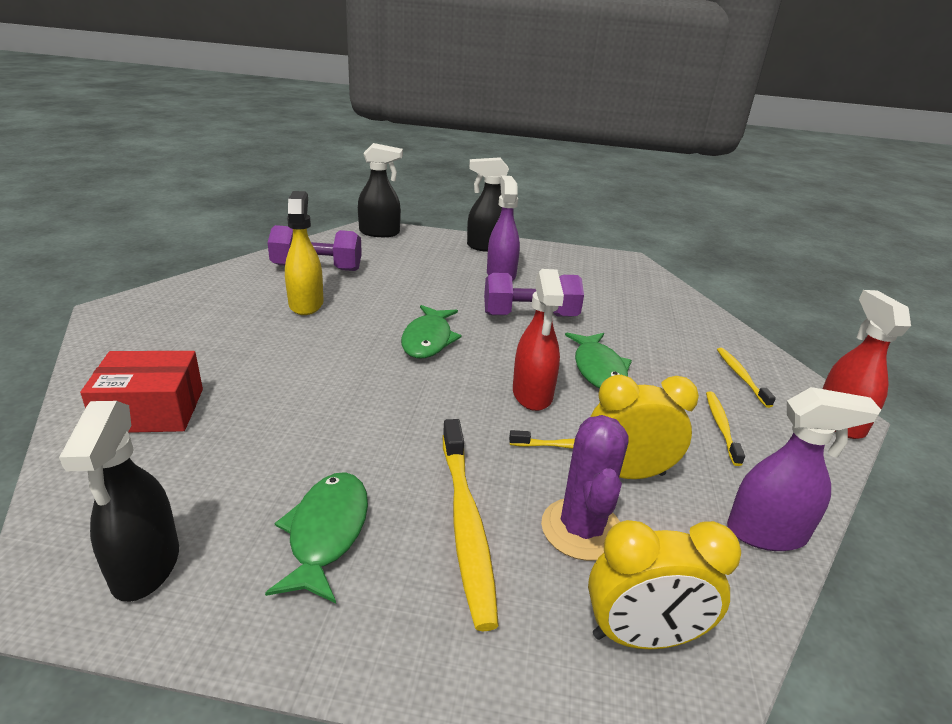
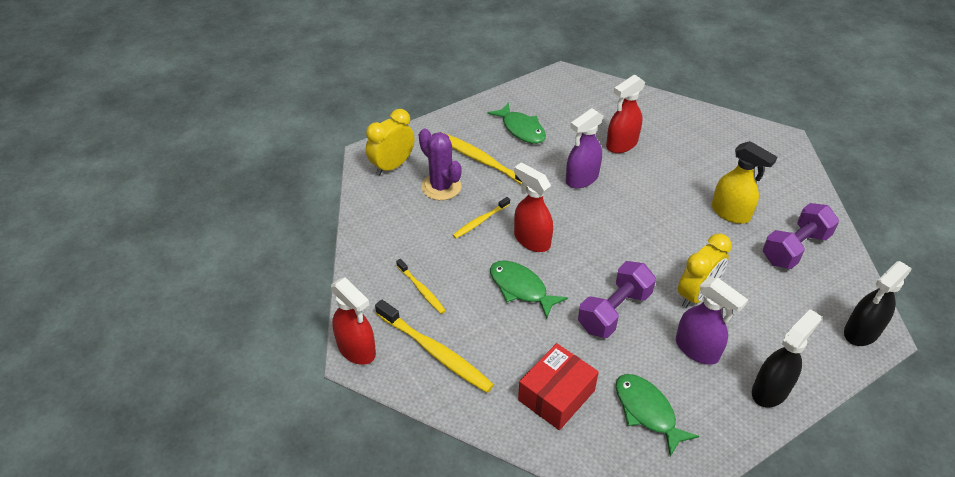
camera: 140 degrees right, 15 degrees up
(146, 567) = (553, 91): black spray bottle -> none
(151, 410) = (653, 120): red box -> red box (556, 395)
(253, 412) = (621, 144): none -> red spray bottle
(428, 340) = (631, 238): green fish -> green fish (647, 411)
(627, 474) = (445, 224): yellow clock -> yellow clock (696, 294)
(741, 376) = (435, 352): yellow toothbrush -> yellow toothbrush, size x1.78
(767, 533) = (368, 234): purple spray bottle -> purple spray bottle (581, 179)

